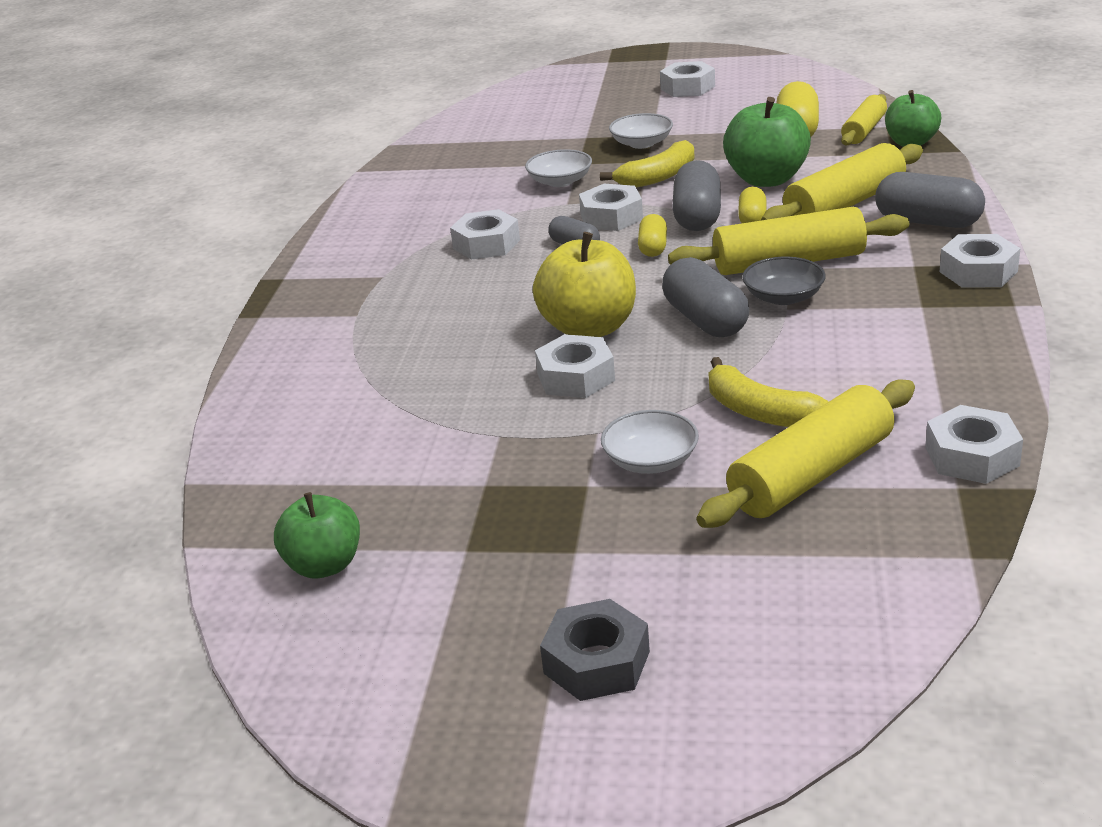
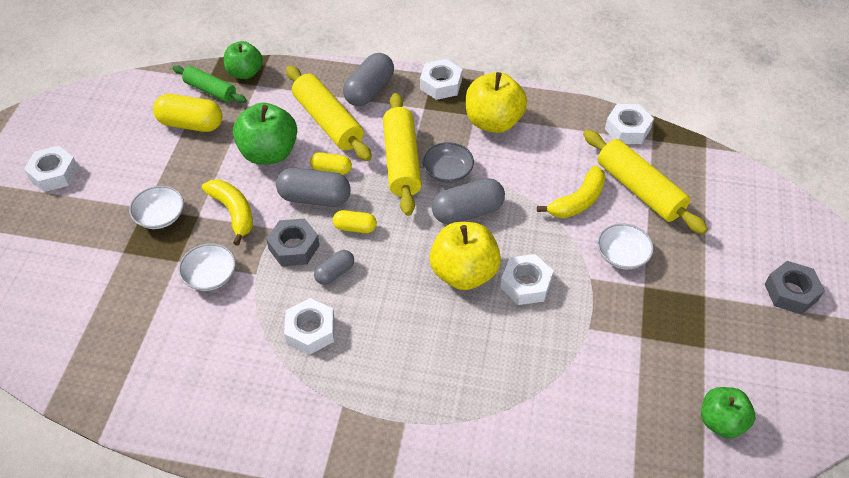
camera: 90 degrees left, 20 degrees up
(611, 217) = (294, 247): white nut -> grey nut
(864, 130) = (210, 90): yellow rolling pin -> green rolling pin
(914, 323) = (493, 122): none -> yellow apple

